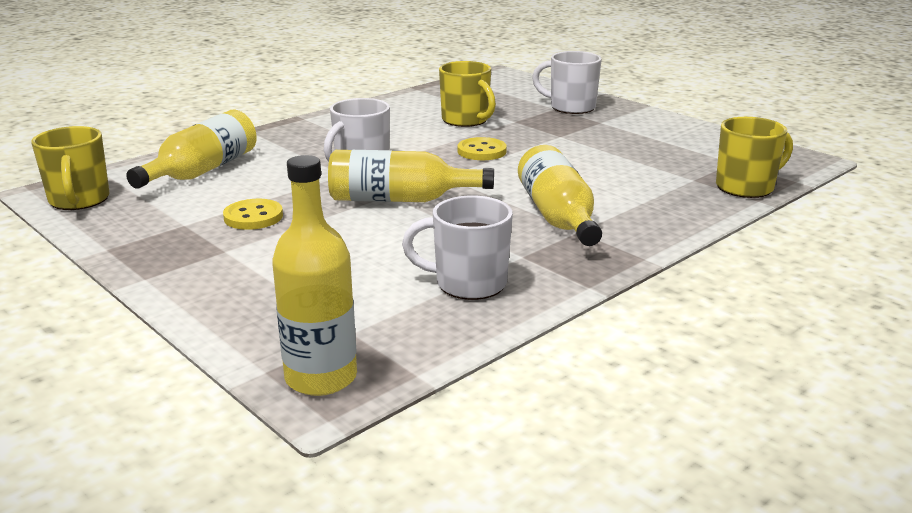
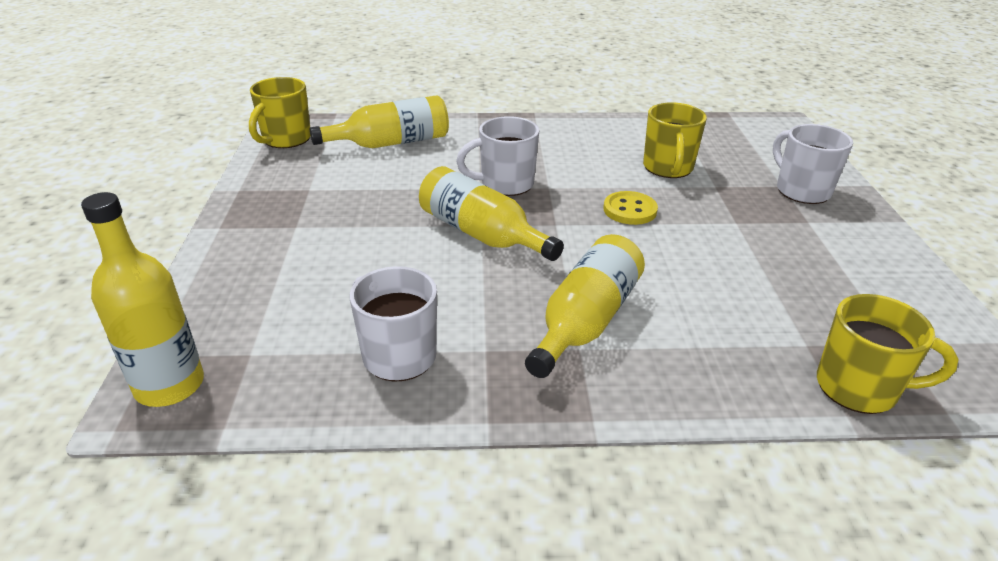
camera: 40 degrees right, 10 degrees up
(253, 217) = (358, 202): yellow button -> none

